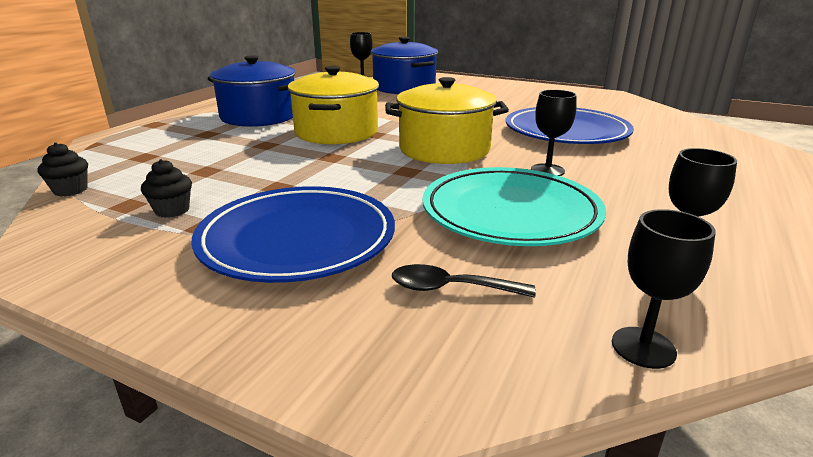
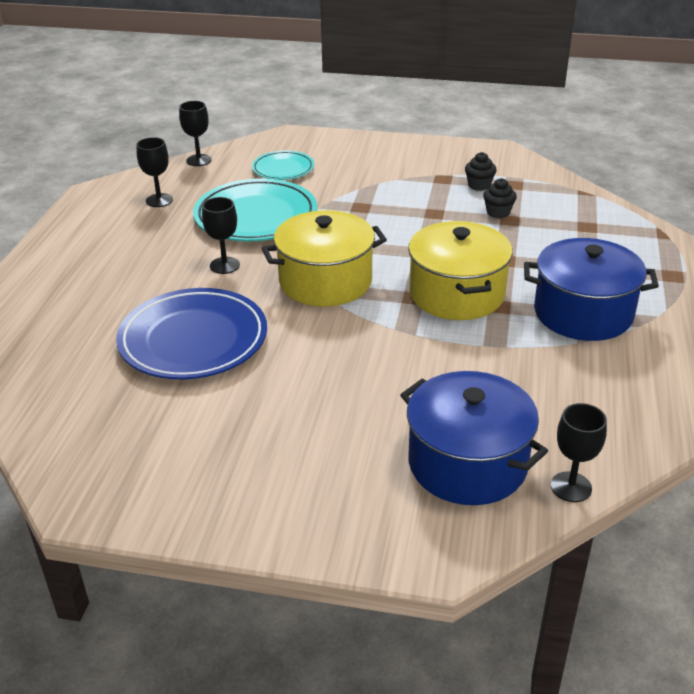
camera: 165 degrees right, 10 degrees up
(70, 190) = (574, 188): black cupcake -> black cupcake (498, 212)
(297, 239) = (379, 180): blue plate -> none
(450, 288) = (283, 169): black spoon -> turquoise plate

